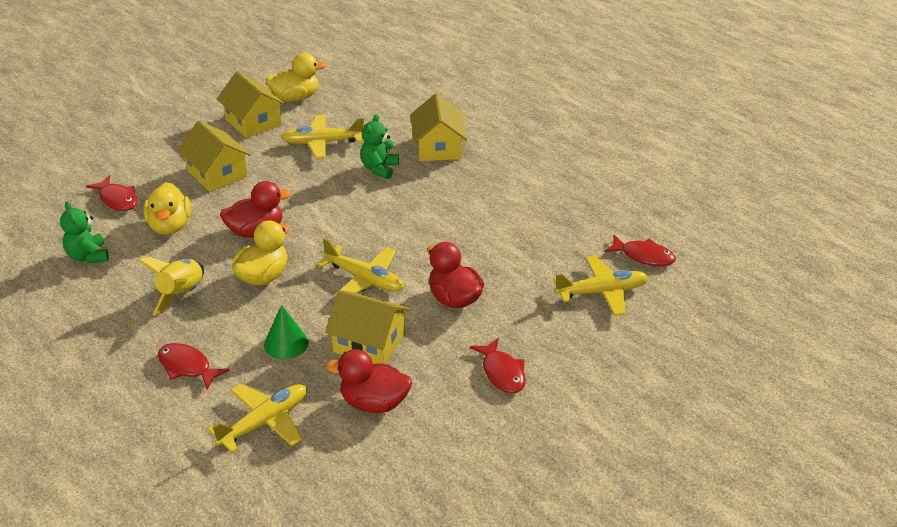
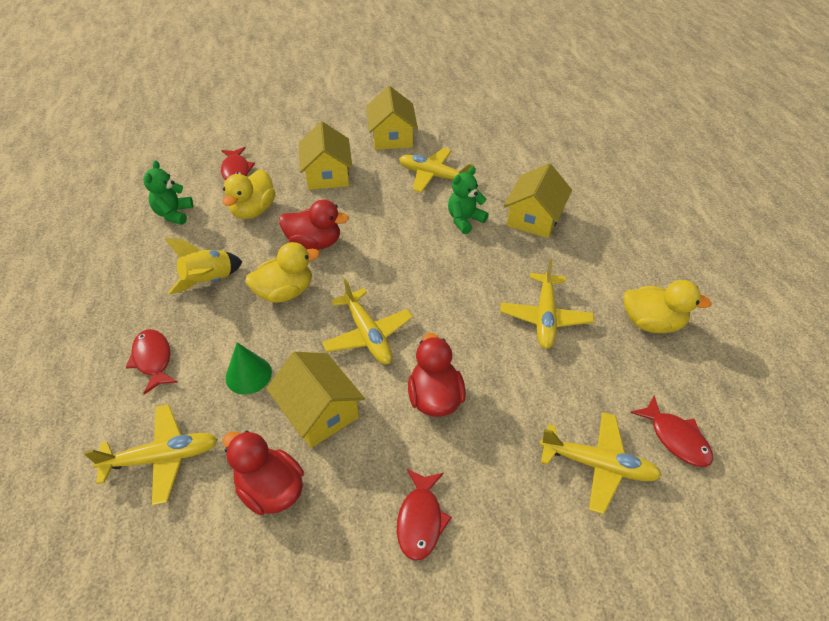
camera: 30 degrees right, 10 degrees up
(295, 98) = (442, 126): yellow duck -> yellow duck (651, 323)
(499, 216) = (545, 317): none -> yellow plane

